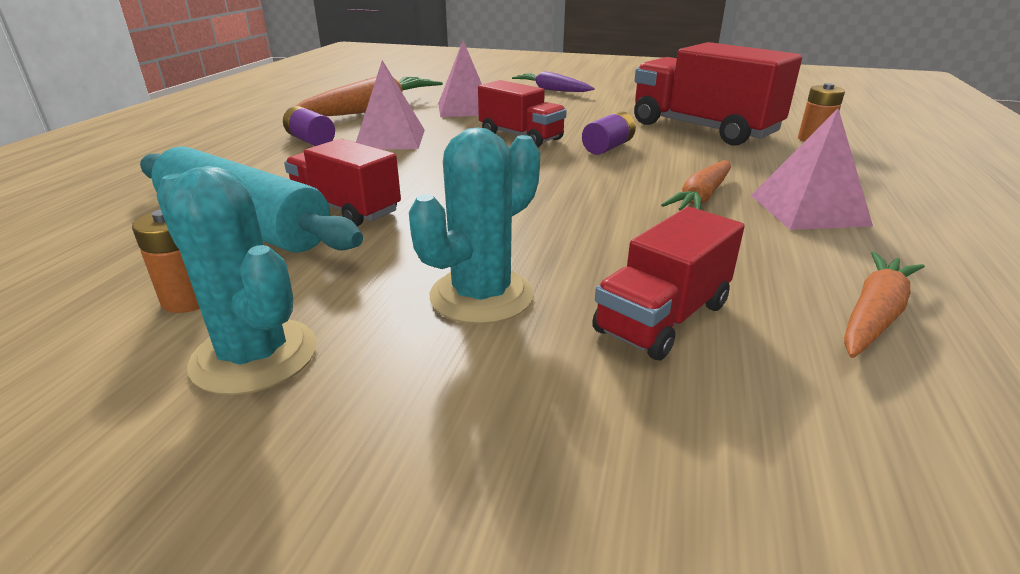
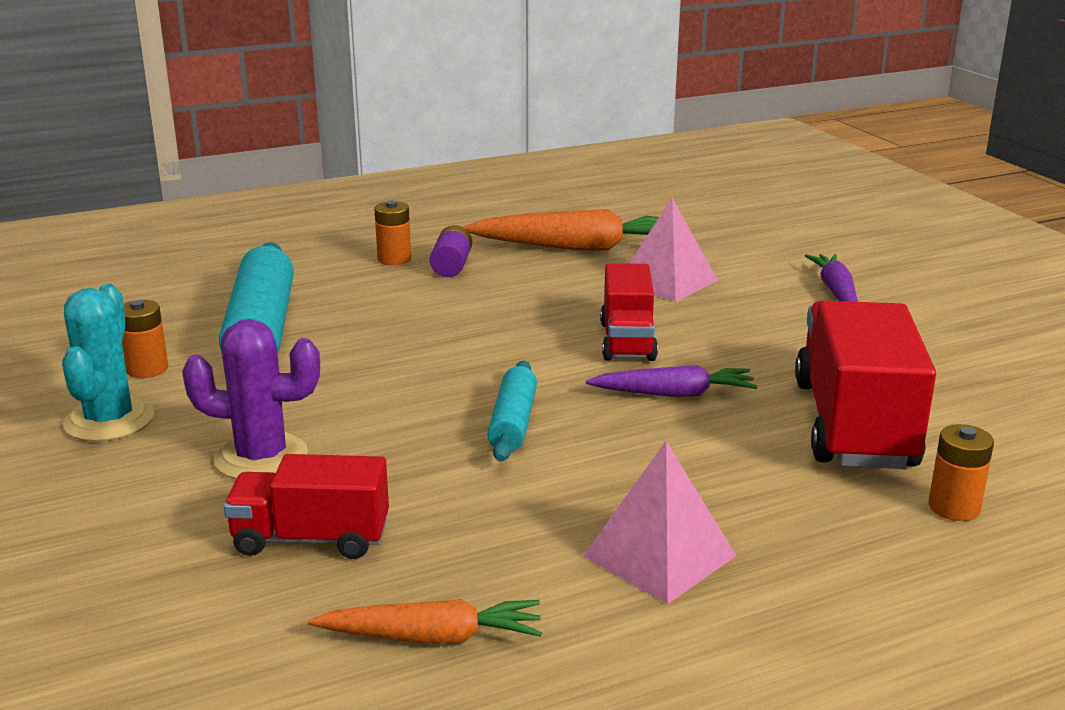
camera: 50 degrees right, 5 degrees down
(253, 150) = (394, 259): none -> orange battery
(346, 209) = (336, 348): red truck -> none
(390, 139) = (513, 292): pink pyramid -> none
(481, 296) = (261, 457): turquoise cactus -> purple cactus
(576, 193) = (513, 423): none -> turquoise rolling pin
(608, 147) = (674, 394): purple battery -> purple carrot
(701, 197) = (601, 487): orange carrot -> none

